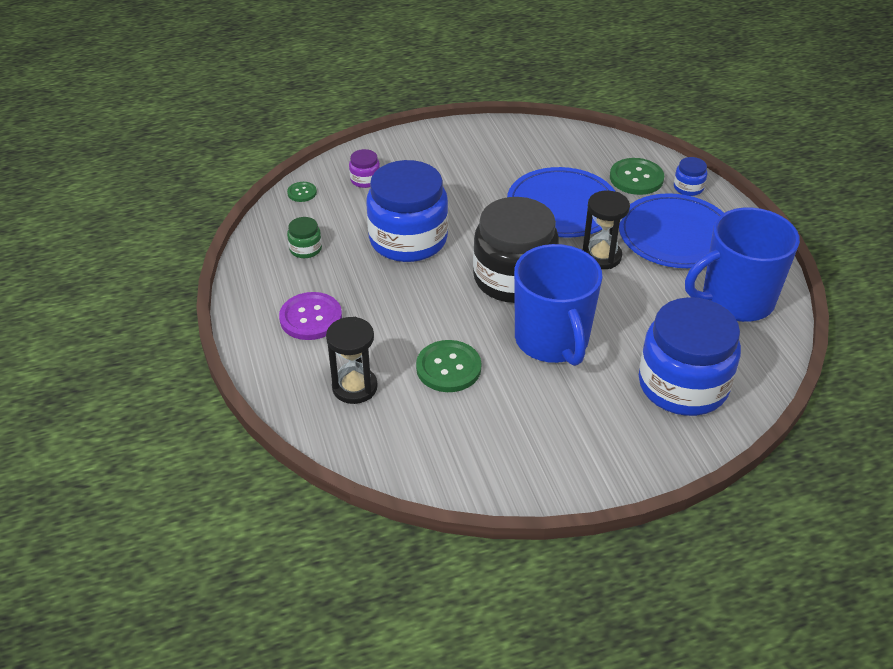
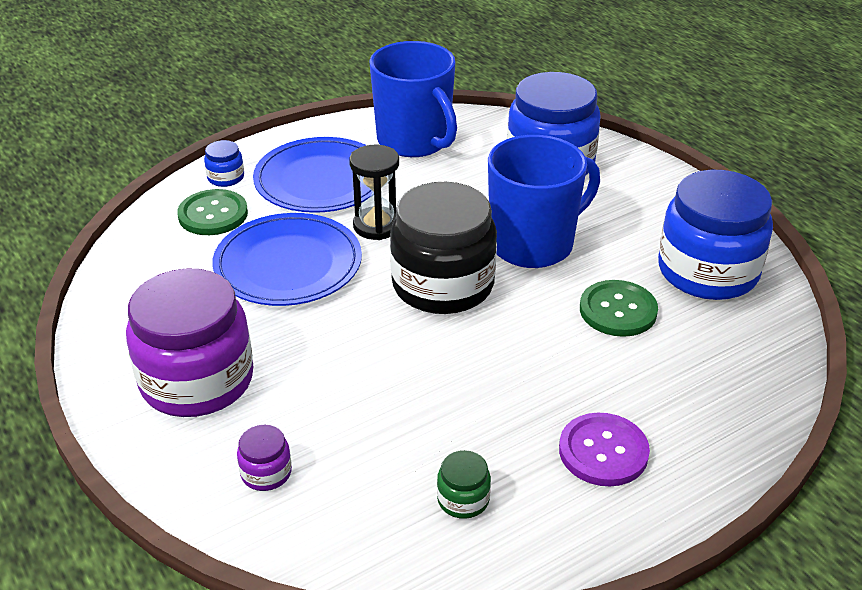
camera: 105 degrees left, 5 degrees down
(302, 193) = (320, 547): green button -> none
(354, 387) = (694, 379): black hourglass -> none
(408, 239) = (401, 391): blue jar -> blue jar (707, 271)
(454, 161) = (197, 380): none -> purple jar

